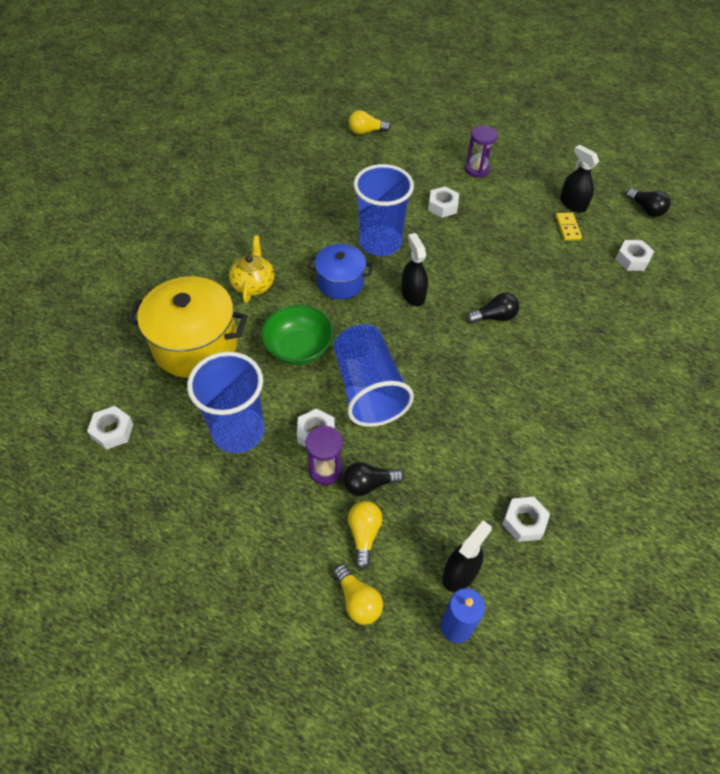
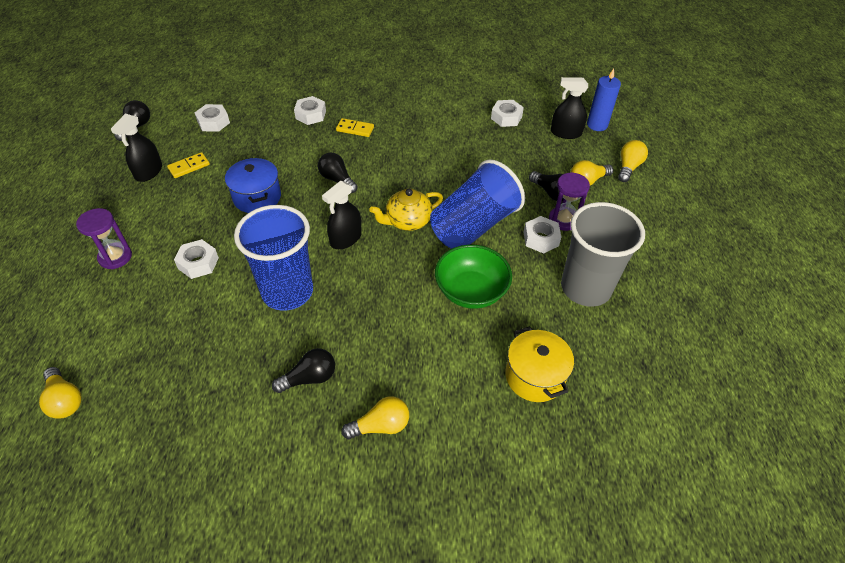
camera: 120 degrees left, 5 degrees down
(112, 431) = (674, 381): white nut -> white nut (311, 115)
(195, 345) = (534, 376): yellow pot -> yellow pot, size x0.60
(234, 249) = (380, 426): none -> yellow light bulb
(238, 432) = (585, 288): blue cup -> grey cup
(253, 284) = (420, 373): yellow teapot -> yellow teapot (407, 221)
(297, 229) = (309, 378): none -> black light bulb
(340, 282) = (367, 298): blue pot -> blue pot (257, 197)
(570, 361) = (355, 129): none -> yellow domino

